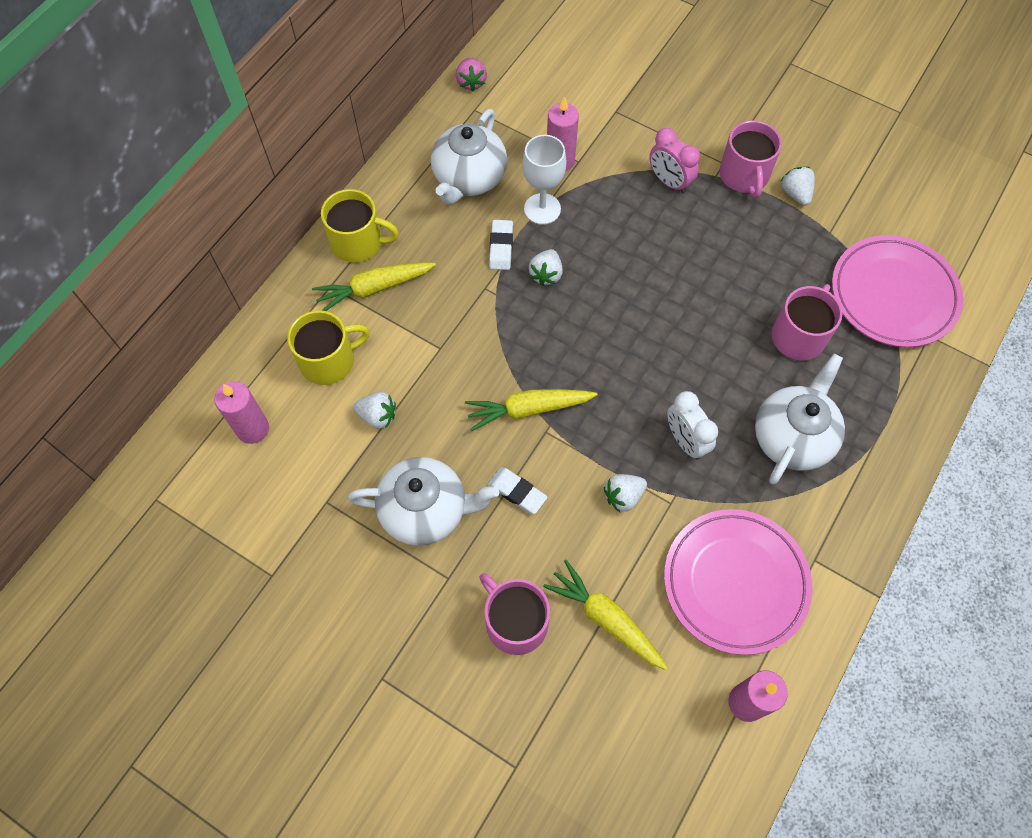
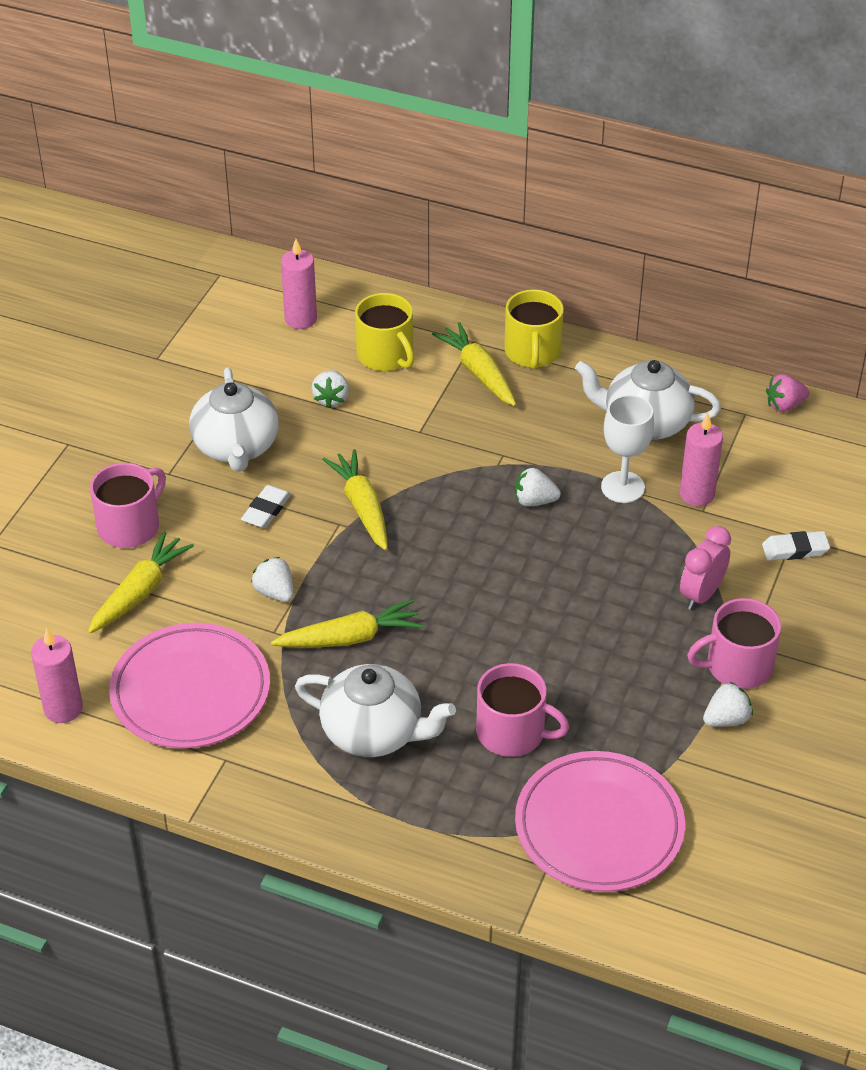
camera: 80 degrees right, 20 degrees down
(501, 247) = (560, 460): white eraser -> white eraser (795, 549)
(685, 441) = (350, 638): white clock -> yellow carrot

